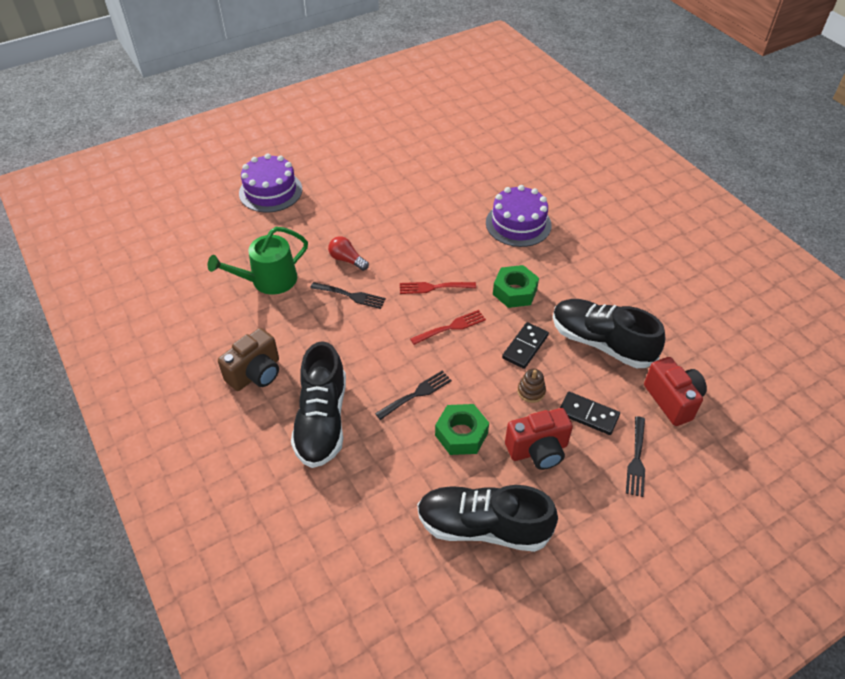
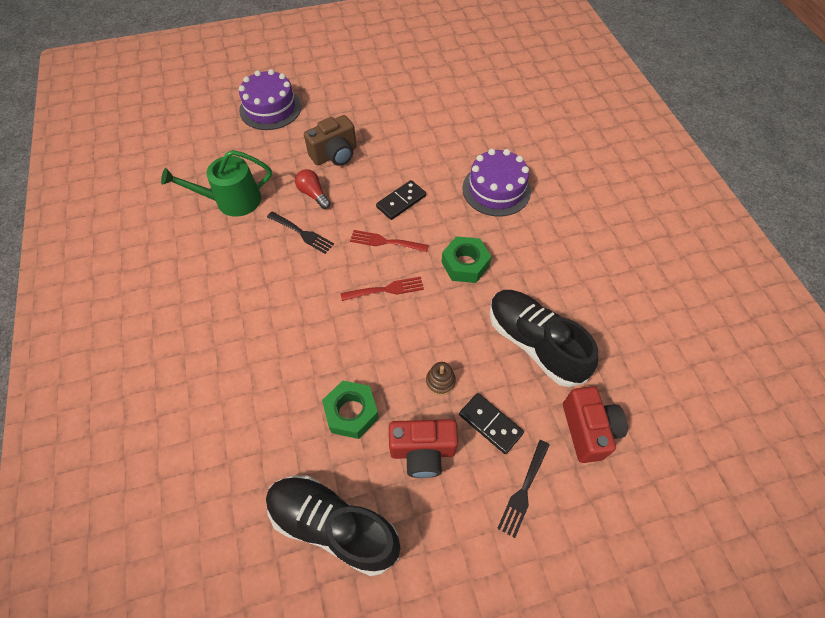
camera: 15 degrees right, 10 degrees up
(256, 374) = (182, 296): brown camera -> brown camera (335, 155)
(322, 420) = (223, 362): black shoe -> none
(416, 394) = (324, 356): black fork -> none
(525, 347) = (453, 329): black domino -> black domino (401, 201)

